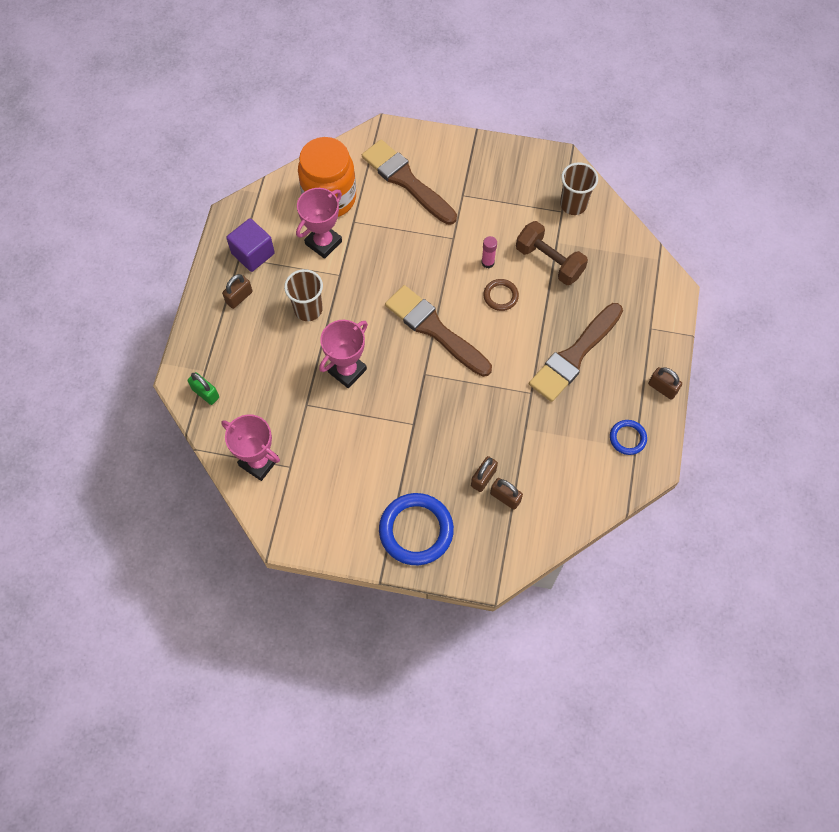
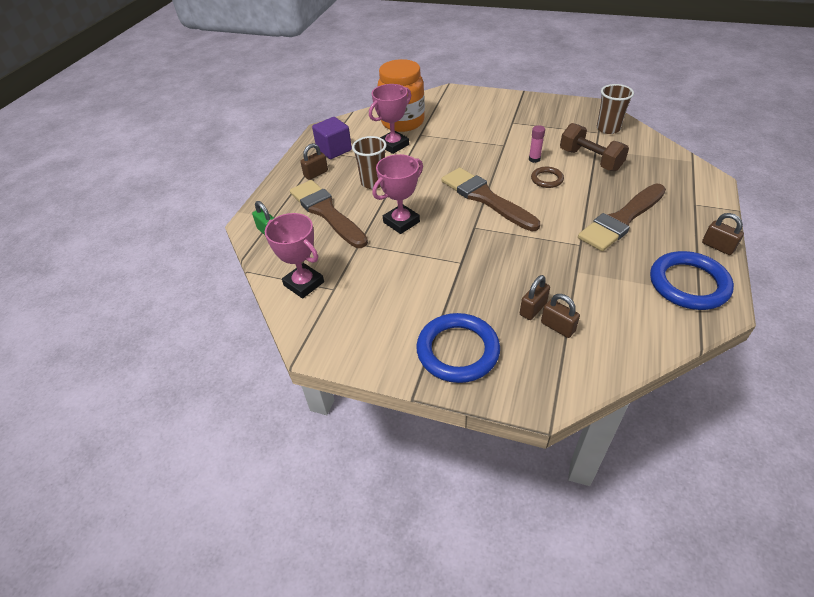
camera: 10 degrees right, 20 degrees down
(406, 181) = (466, 114): brown brush -> brown brush (326, 212)
(627, 438) = (688, 284): blue ring -> blue ring, size x1.92

